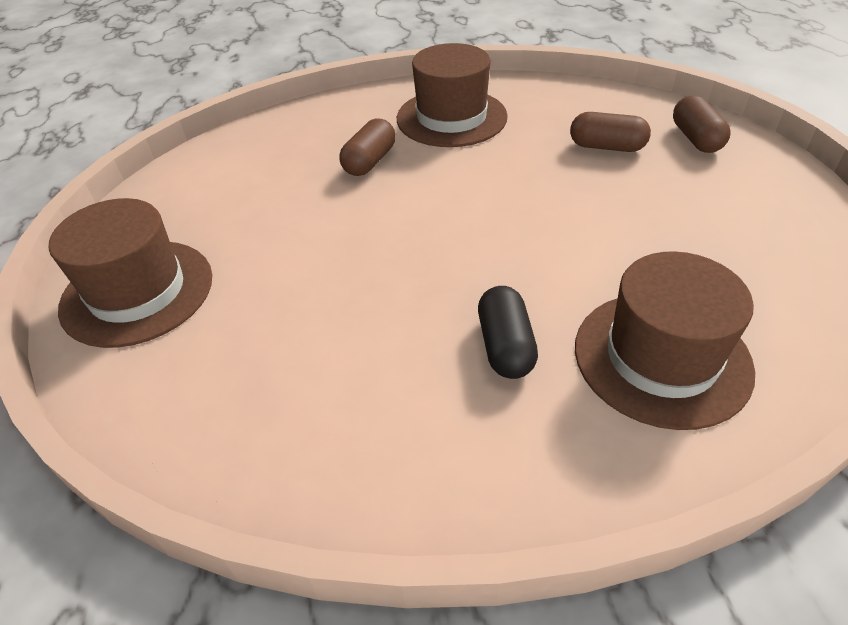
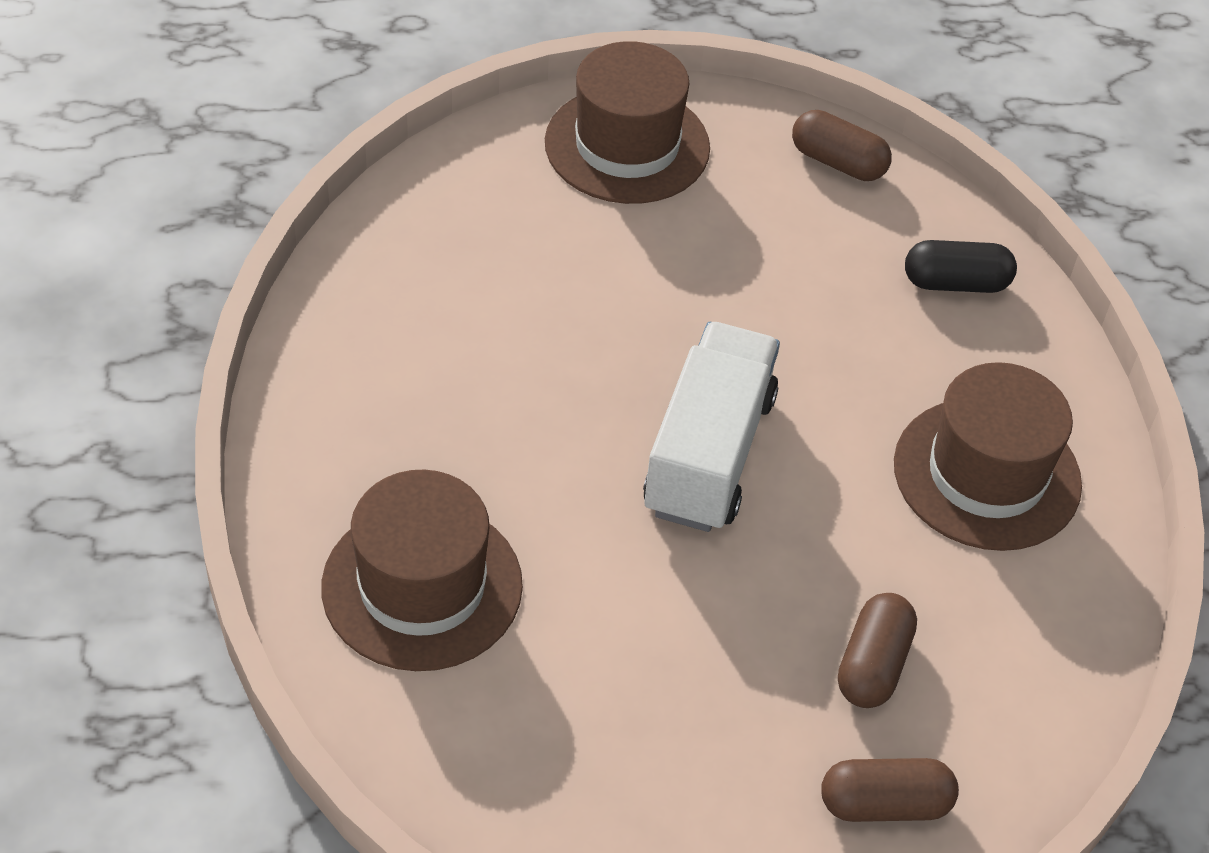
camera: 90 degrees right, 5 degrees up
(369, 161) = (865, 359): brown capsule -> brown capsule (838, 162)
(469, 219) = (709, 454): none -> white truck
(505, 346) = (473, 448): black capsule -> black capsule (955, 283)

